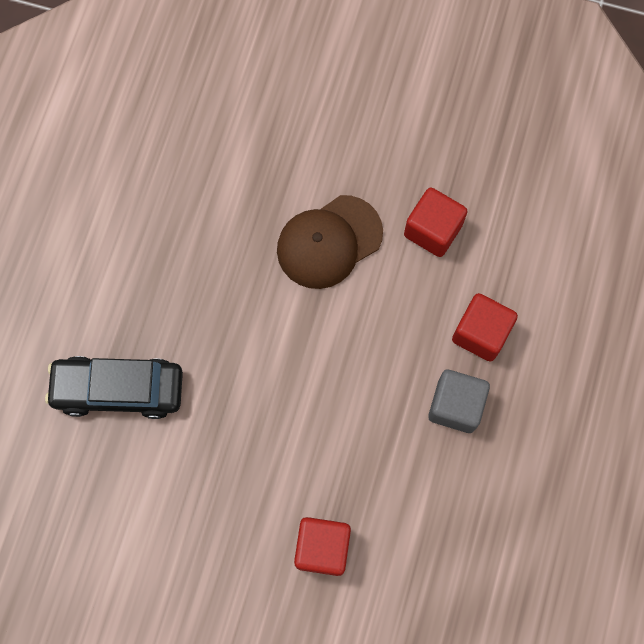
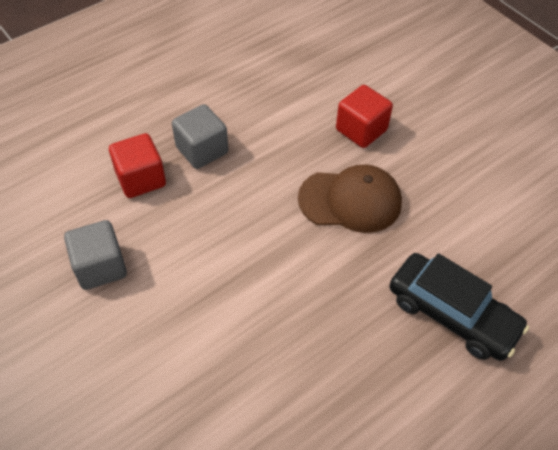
camera: 145 degrees left, 20 degrees down
(329, 242) = (188, 314): brown cap -> brown cap (350, 201)
(433, 230) = (100, 267): red cube -> grey cube

